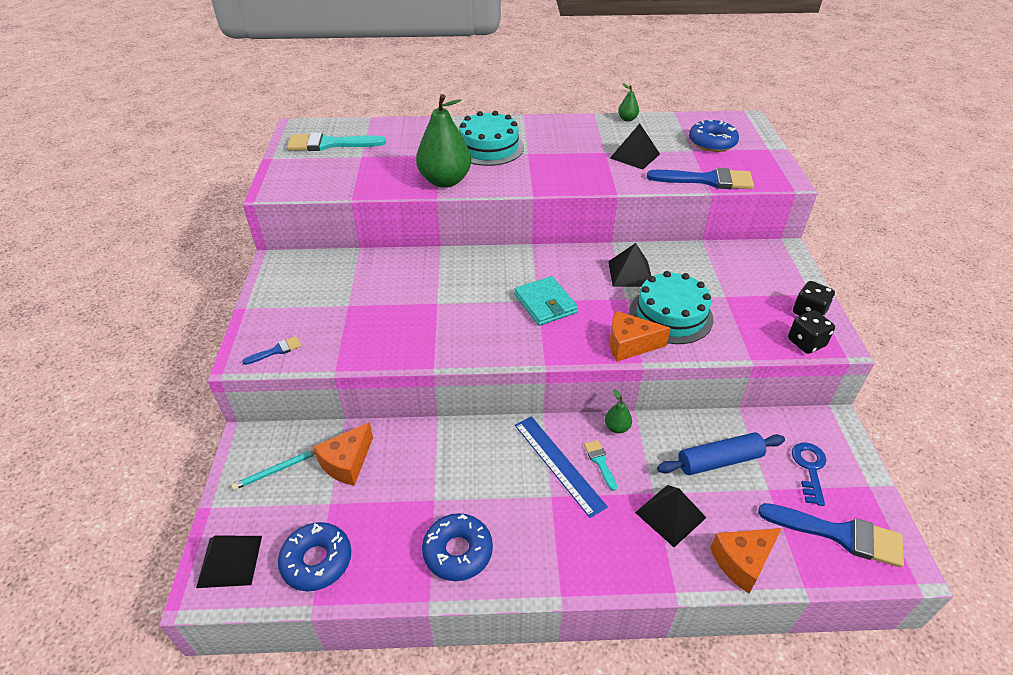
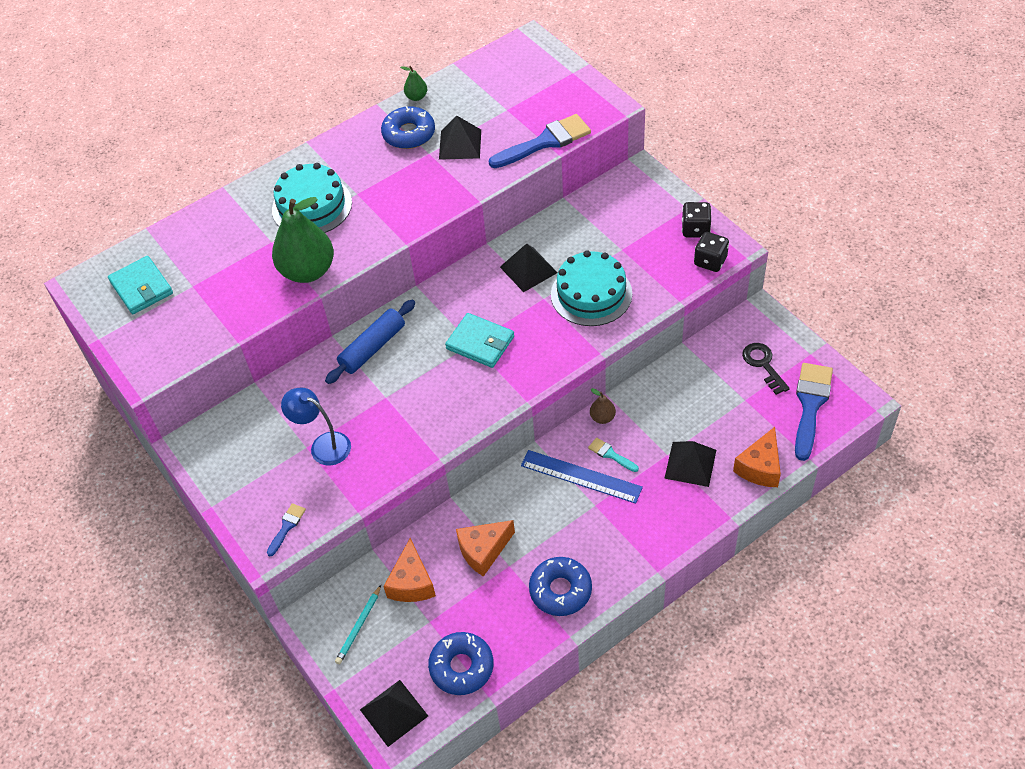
camera: 30 degrees left, 10 degrees up
(330, 144) = (141, 288): turquoise brush -> turquoise wallet
(360, 310) = (323, 445): none -> blue lamp
(617, 427) = (602, 417): green pear -> brown pear
(629, 345) = (579, 342): orange cheese -> orange cheese (483, 551)
(712, 142) = (517, 90): blue donut -> blue donut (409, 134)
(719, 460) = (696, 398): blue rolling pin -> blue rolling pin (372, 347)
(809, 468) = (763, 365): blue key -> black key
(839, 534) = (810, 405): blue brush -> blue brush turned 60 degrees counterclockwise

